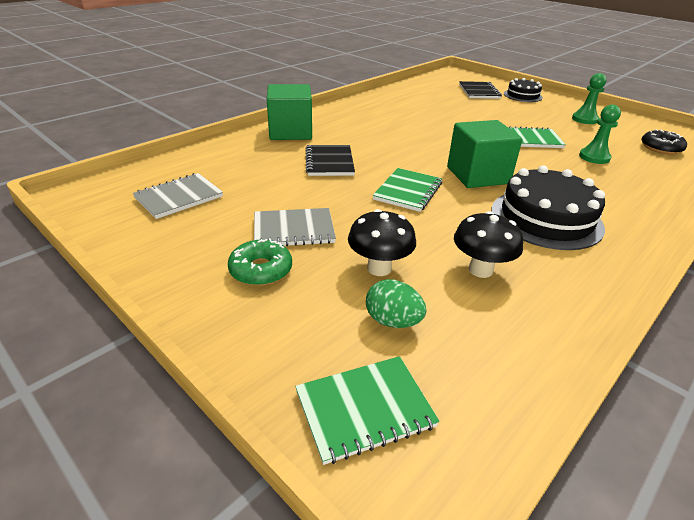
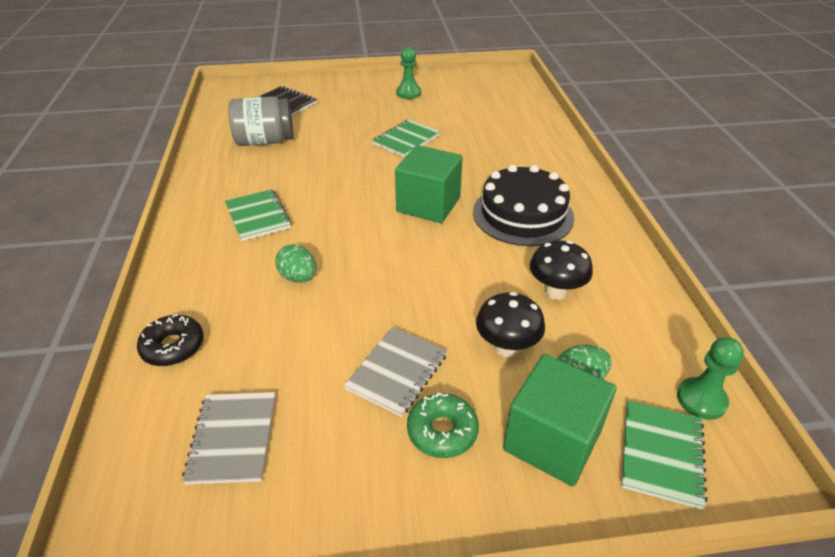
camera: 50 degrees left, 5 degrees up
(290, 132) = (194, 269): green cube -> green cube (552, 440)
(329, 162) = (298, 277): black notebook -> green egg
(408, 191) = (410, 259): green notebook -> green notebook (258, 216)
(430, 102) = (265, 141): none -> grey jar
(522, 95) = (327, 88): black cake -> none
(594, 157) = (468, 132): green pawn -> green pawn (701, 400)
(661, 148) = (489, 97): black donut -> black donut (173, 347)

